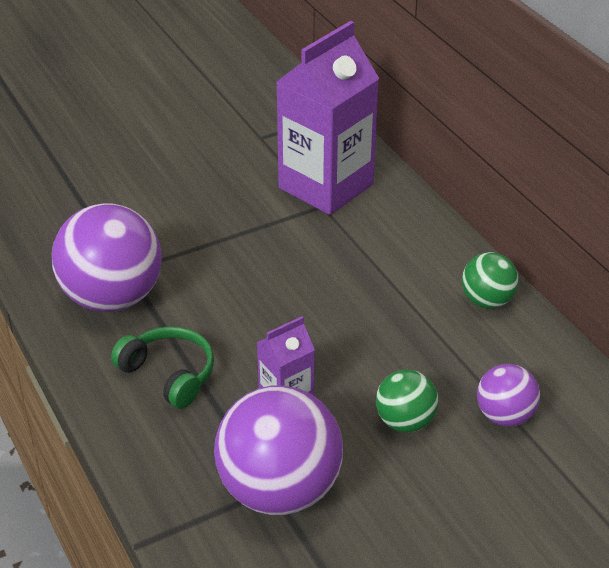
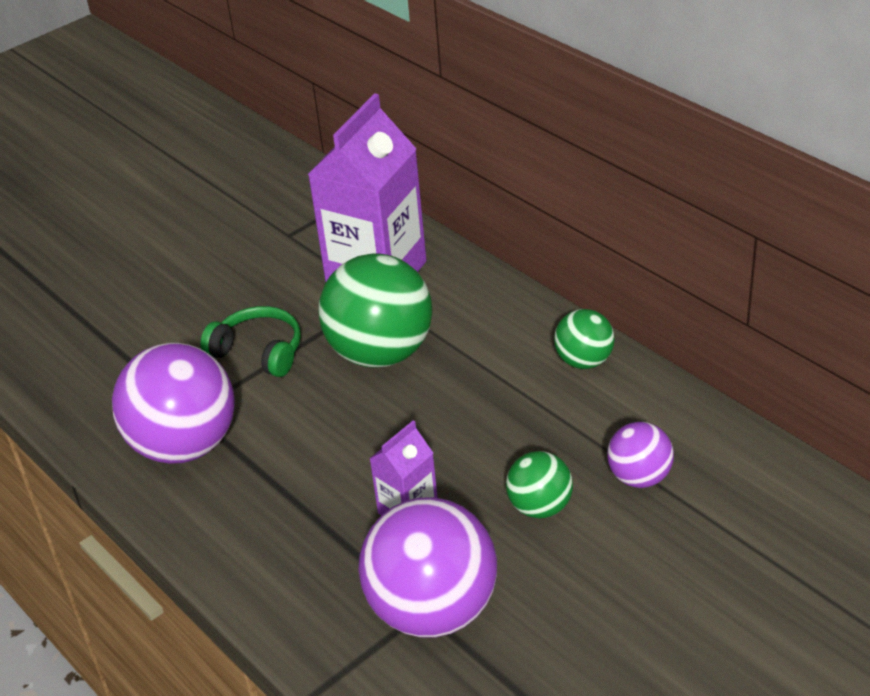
camera: 10 degrees left, 0 degrees up
(169, 374) = (274, 514): green headphones -> green headphones (259, 351)
(307, 255) = (381, 353): none -> green ball

